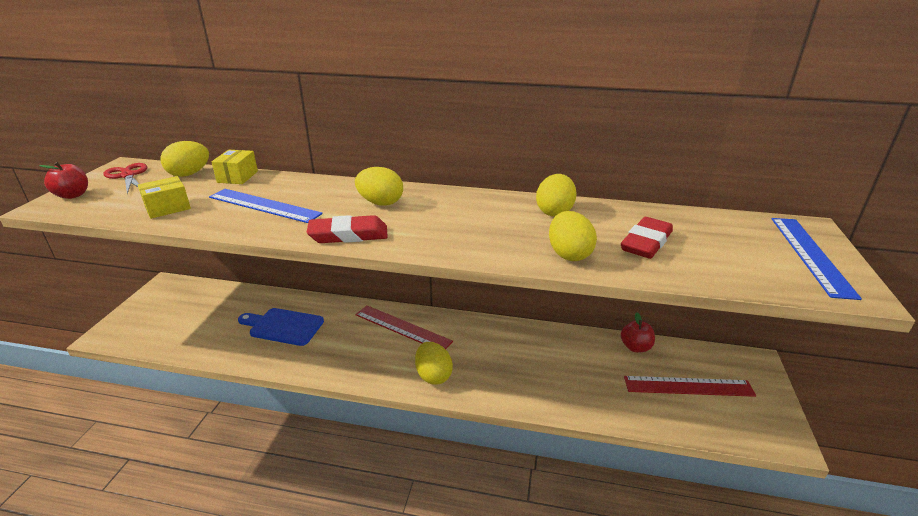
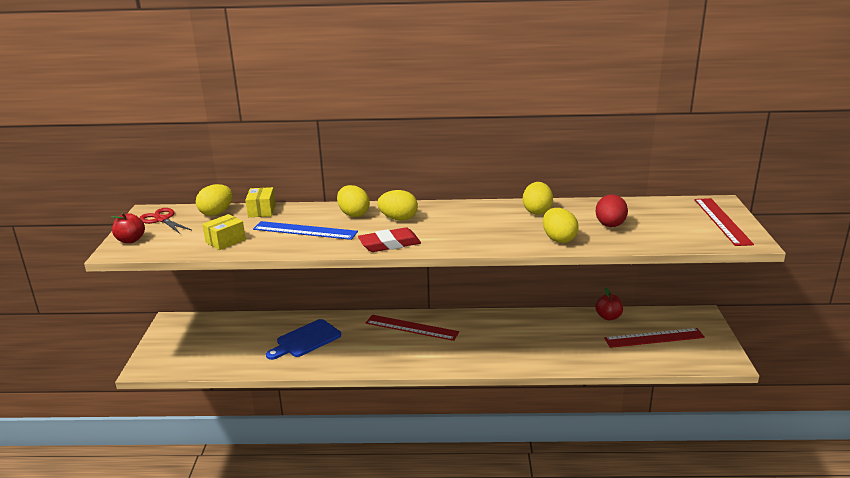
camera: 10 degrees left, 5 degrees down
(283, 326) = (306, 340): blue cutting board -> blue cutting board turned 45 degrees counterclockwise
(433, 375) = (453, 357): yellow egg -> yellow egg (353, 214)
(646, 242) = (610, 225): red eraser -> red egg
(810, 254) = (722, 221): blue ruler -> red ruler

